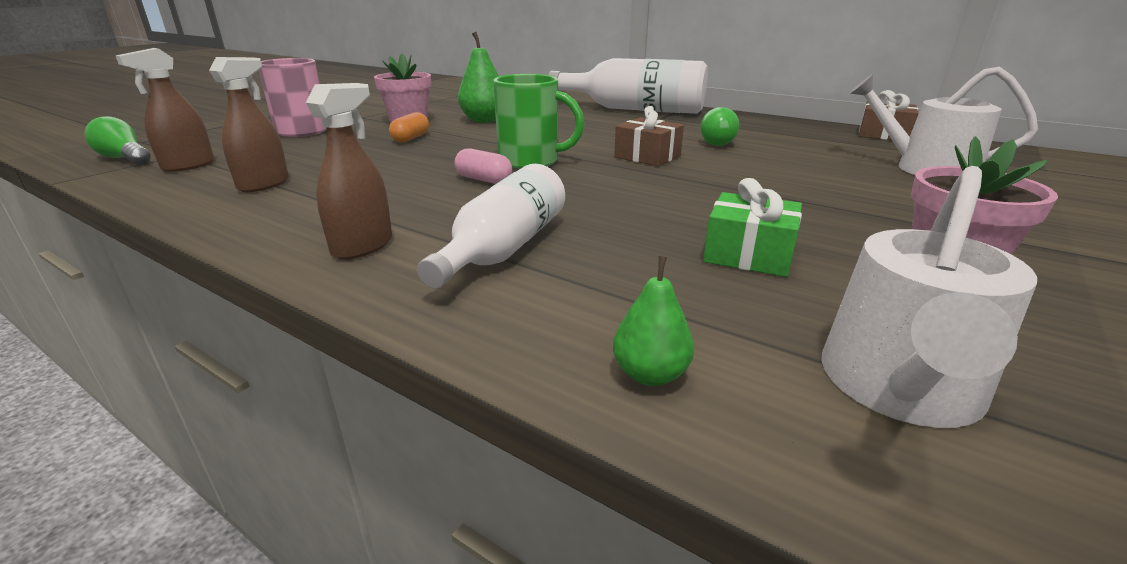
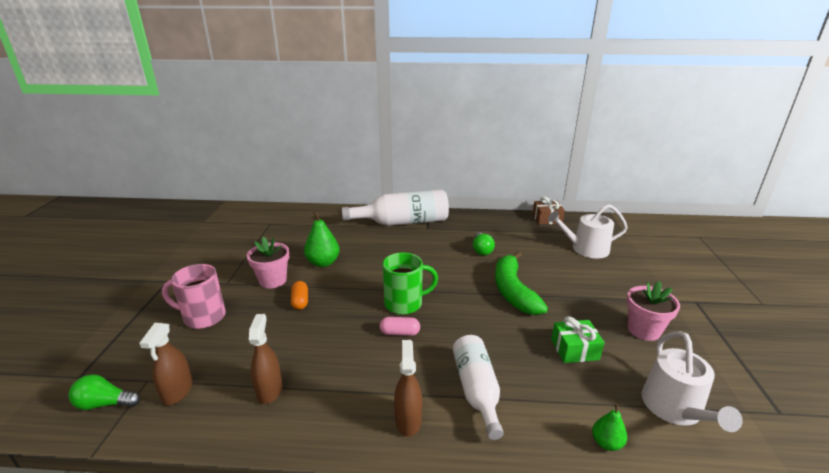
camera: 30 degrees left, 0 degrees up
(647, 156) = (460, 277): brown gift -> none
(717, 181) = (513, 291): none -> green banana

